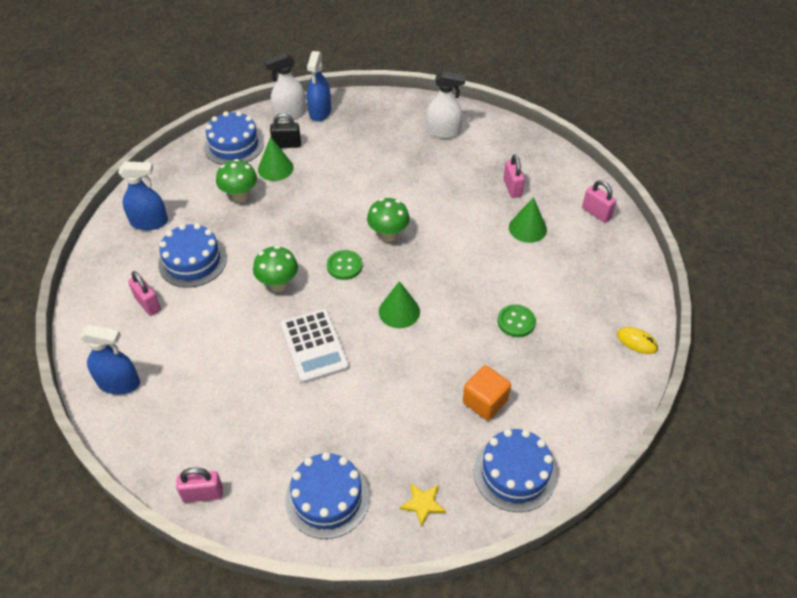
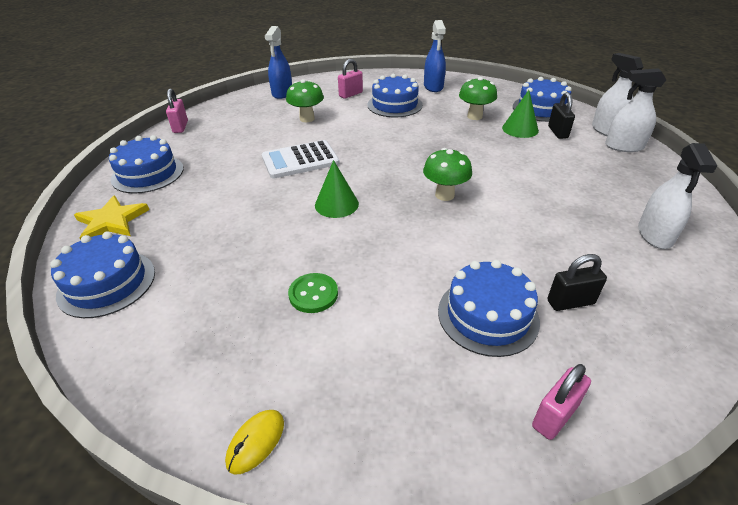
camera: 90 degrees right, 10 degrees down
(278, 284) = (371, 140): green mushroom -> green mushroom (307, 119)
(320, 112) = (624, 146): blue spray bottle -> white spray bottle
(344, 266) = (396, 171): green button -> none
(423, 504) = (112, 221): yellow star -> yellow star, size x1.63
(485, 402) = (204, 263): orange cube -> none
(512, 188) = (570, 302): pink padlock -> black padlock
(527, 228) = (488, 315): green cone -> blue cake

